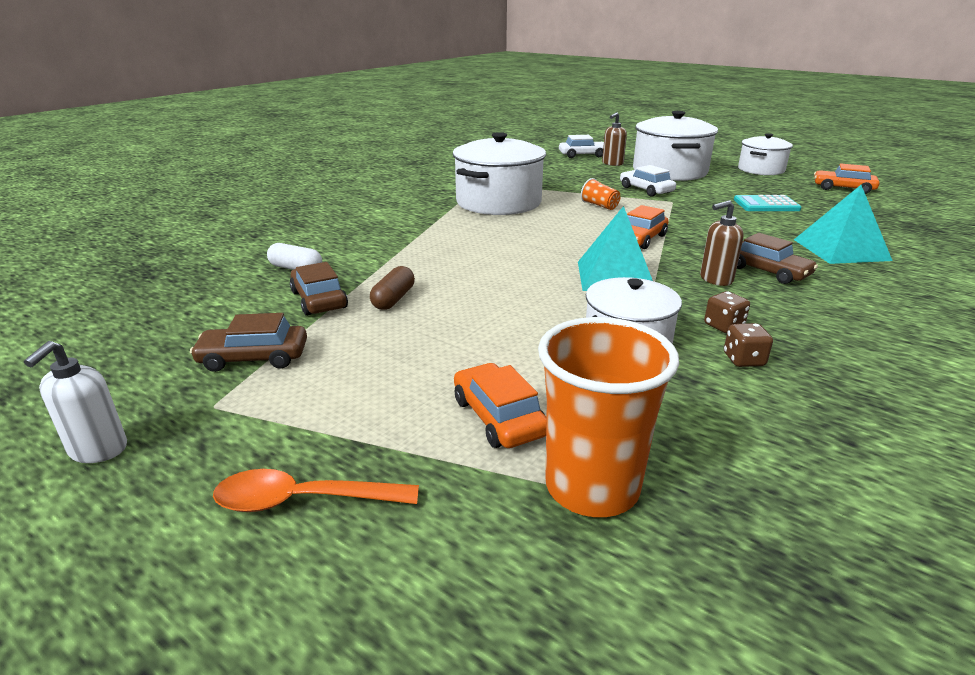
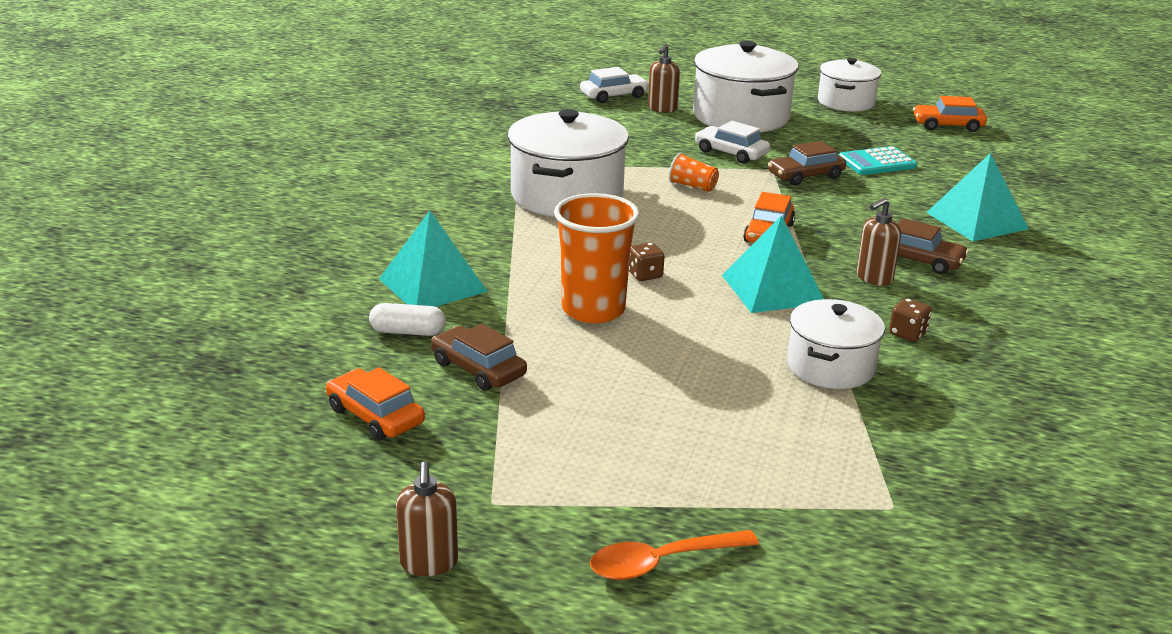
camera: 20 degrees left, 0 degrees up
(98, 450) = (429, 563): white soap dispenser -> brown soap dispenser
(254, 357) = (478, 447): brown car -> brown car (805, 176)
(347, 242) = (432, 285): none -> turquoise pyramid
(393, 299) = (561, 355): brown capsule -> none
(499, 417) = (766, 461): orange car -> orange car (375, 416)
(592, 487) = (880, 504): orange cup -> orange cup (593, 310)
(743, 360) = (941, 367): brown dice -> brown dice (645, 275)

